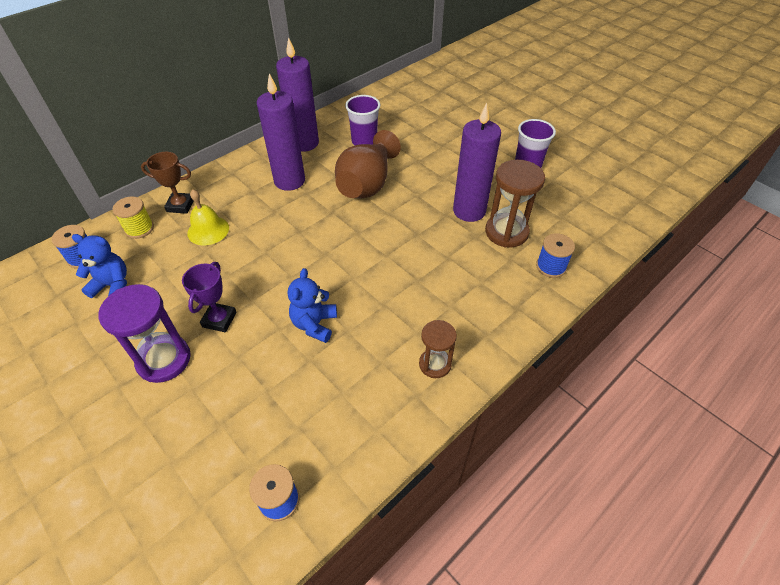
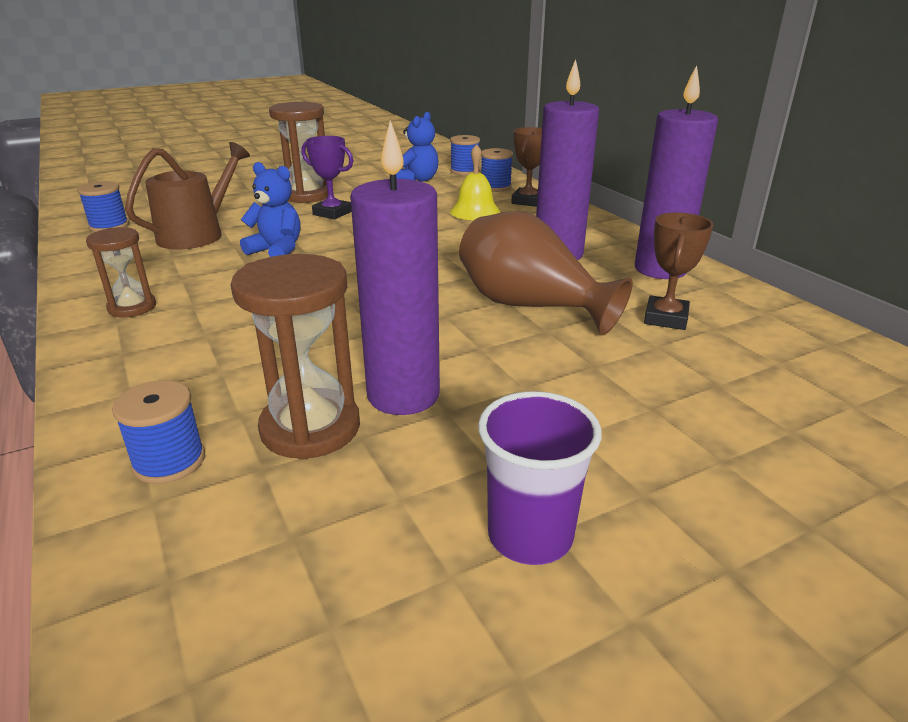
camera: 105 degrees right, 20 degrees down
(139, 229) = (495, 187): yellow spool -> blue spool
(164, 360) = (306, 195): purple hourglass -> brown hourglass
(289, 400) = (197, 234): none -> brown watering can
(364, 141) = (665, 318): purple cup -> brown trophy

